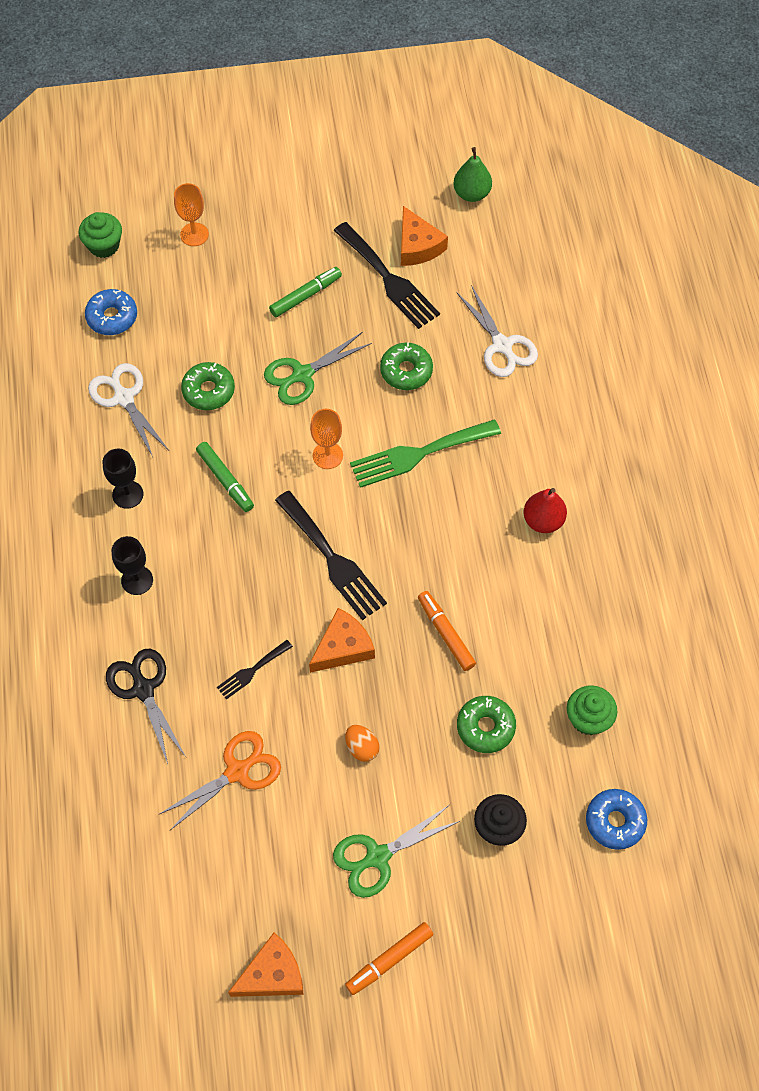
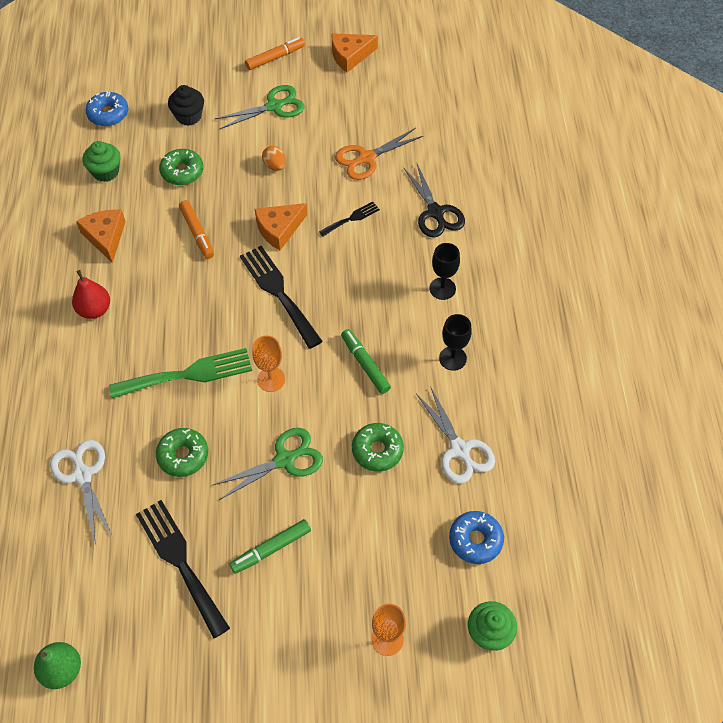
camera: 175 degrees left, 5 degrees down
(418, 246) = (140, 602): orange cheese -> orange cheese (105, 237)

